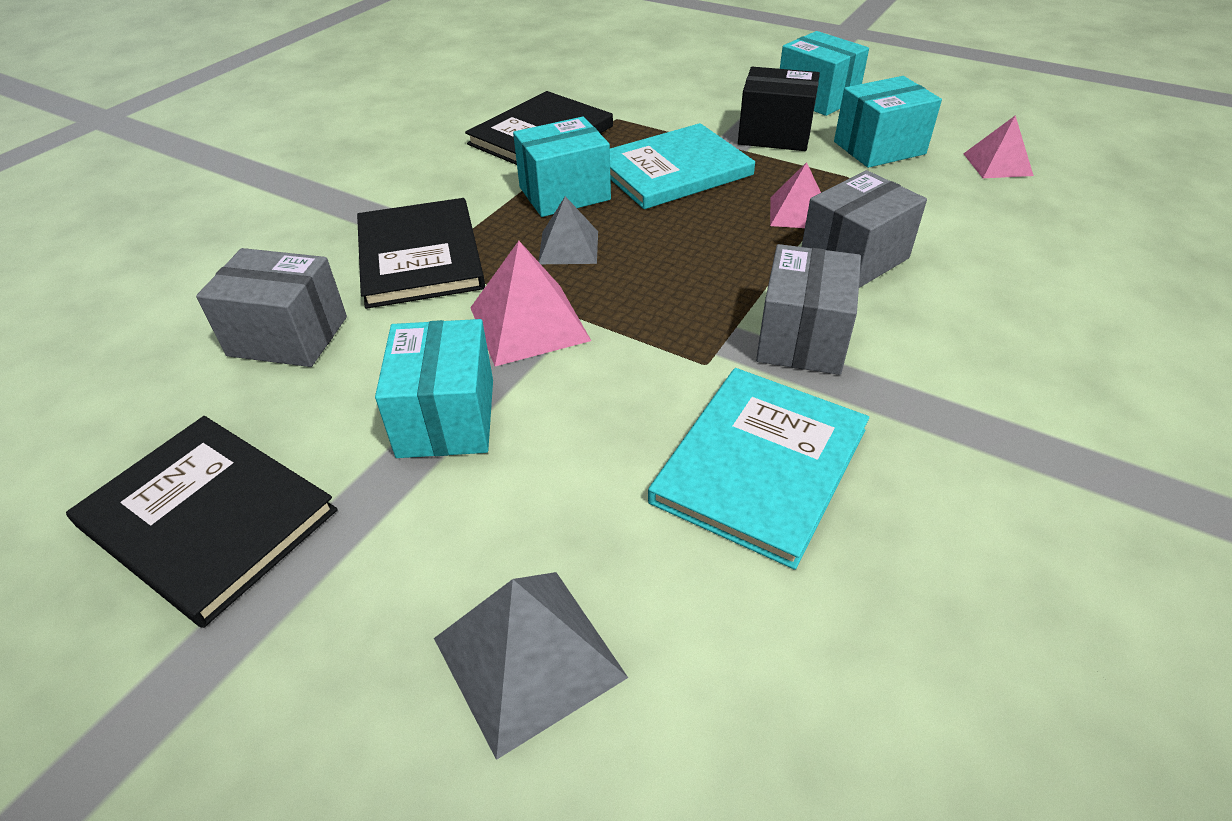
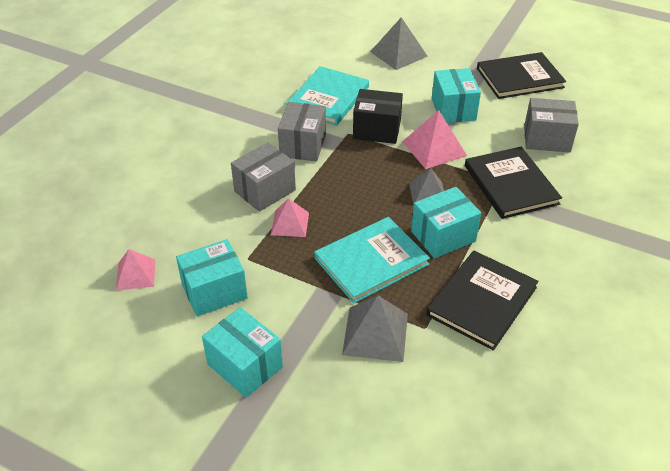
camera: 175 degrees right, 0 degrees up
(208, 518) = (519, 78): black book -> black book turned 45 degrees counterclockwise
(674, 115) = (375, 333): none -> grey pyramid
(774, 135) = (292, 307): black box -> black box (377, 130)

